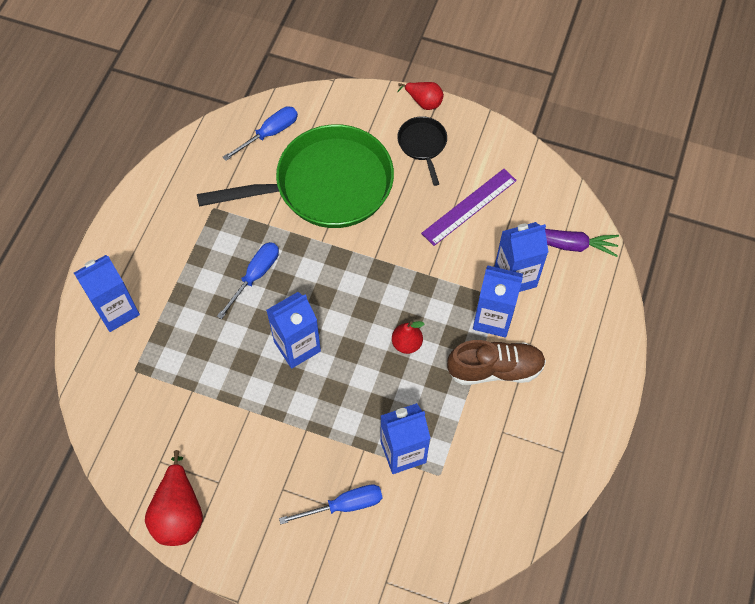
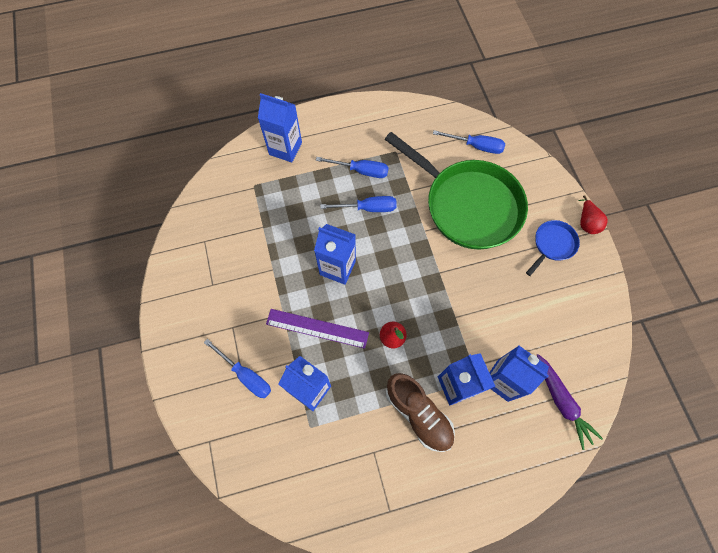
camera: 55 degrees right, 5 degrees up
(179, 512) = (178, 275): red pear -> none
(207, 254) = (361, 171): none -> blue screwdriver
(423, 145) = (552, 245): black pan -> blue pan
(469, 207) = (531, 309): purple ruler -> purple ruler (317, 328)

